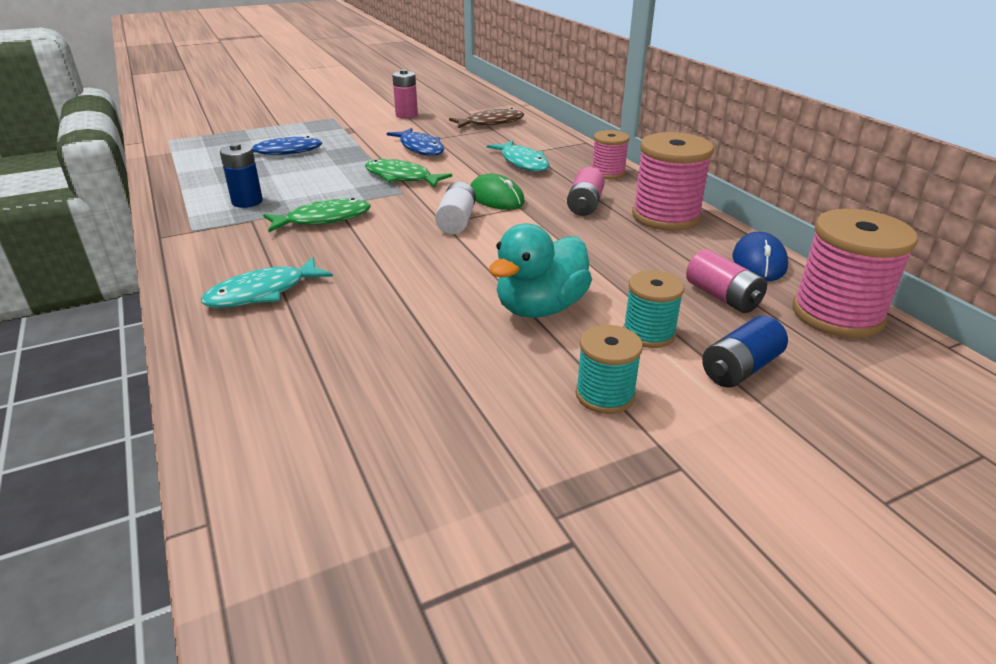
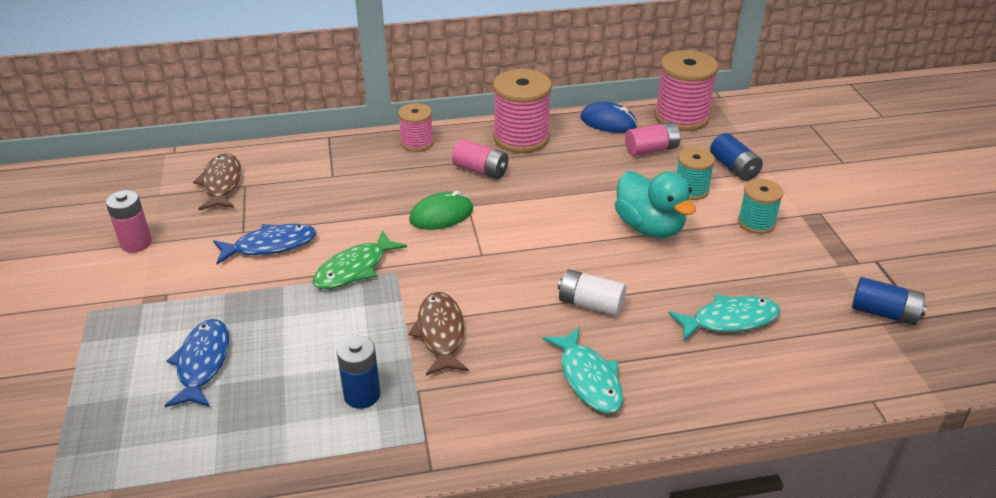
camera: 75 degrees left, 5 degrees up
(323, 219) = (440, 333): green fish -> brown fish
(420, 546) = (884, 313): none -> blue battery
(456, 221) = (484, 246): white battery -> white battery (590, 304)
(522, 162) = (361, 184): turquoise fish -> turquoise fish (729, 320)

